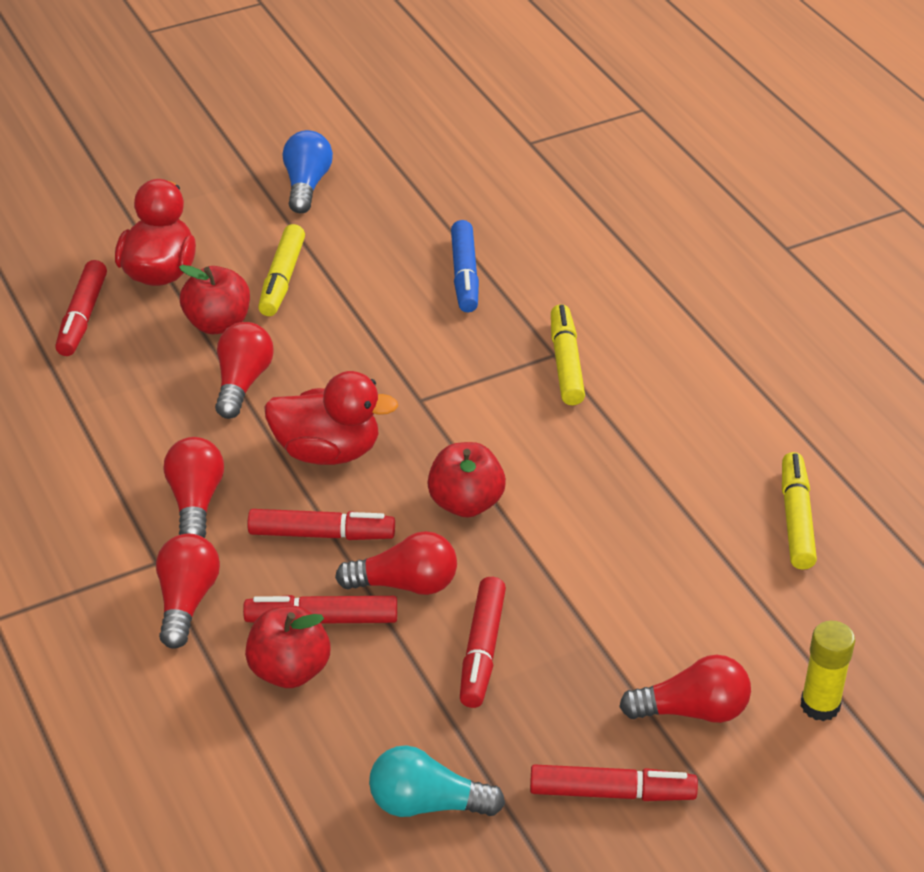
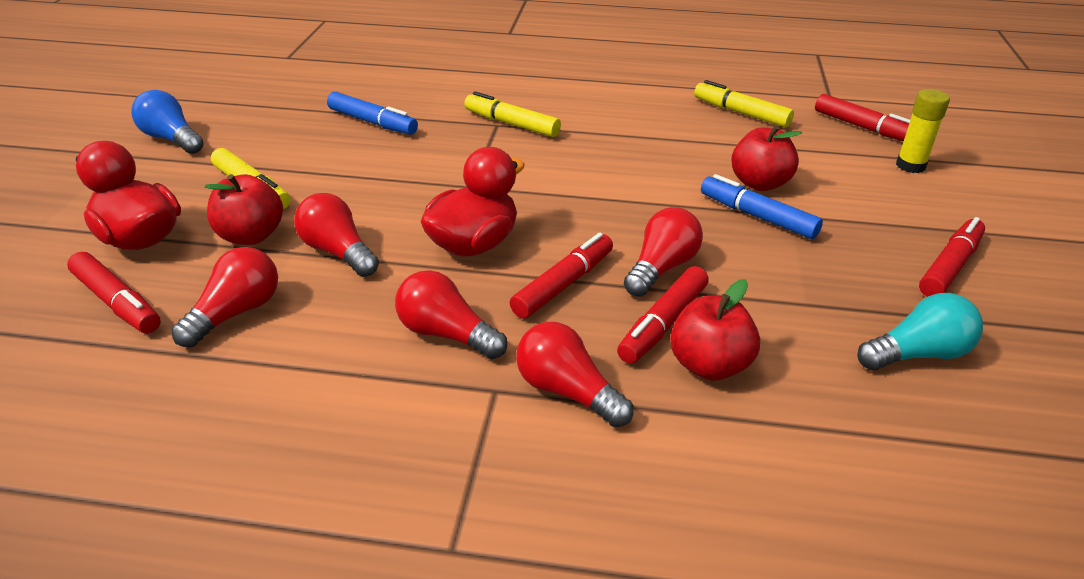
camera: 55 degrees left, 5 degrees down
(427, 804) = (917, 354): turquoise light bulb -> turquoise light bulb turned 150 degrees counterclockwise
(466, 503) = (602, 210): red apple -> red apple (759, 183)
(482, 650) = (764, 263): red marker -> red marker (863, 128)
(566, 615) = (757, 216): none -> blue marker
(692, 710) = (887, 207): red light bulb -> red light bulb (236, 313)

